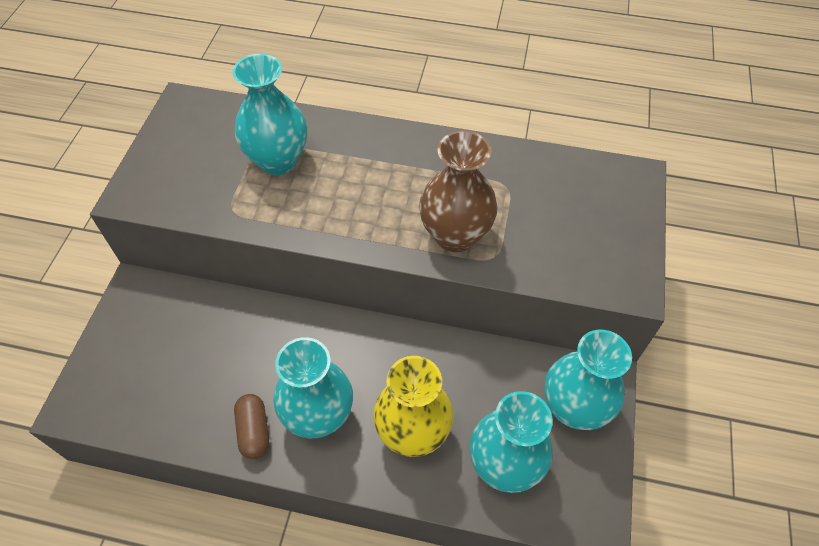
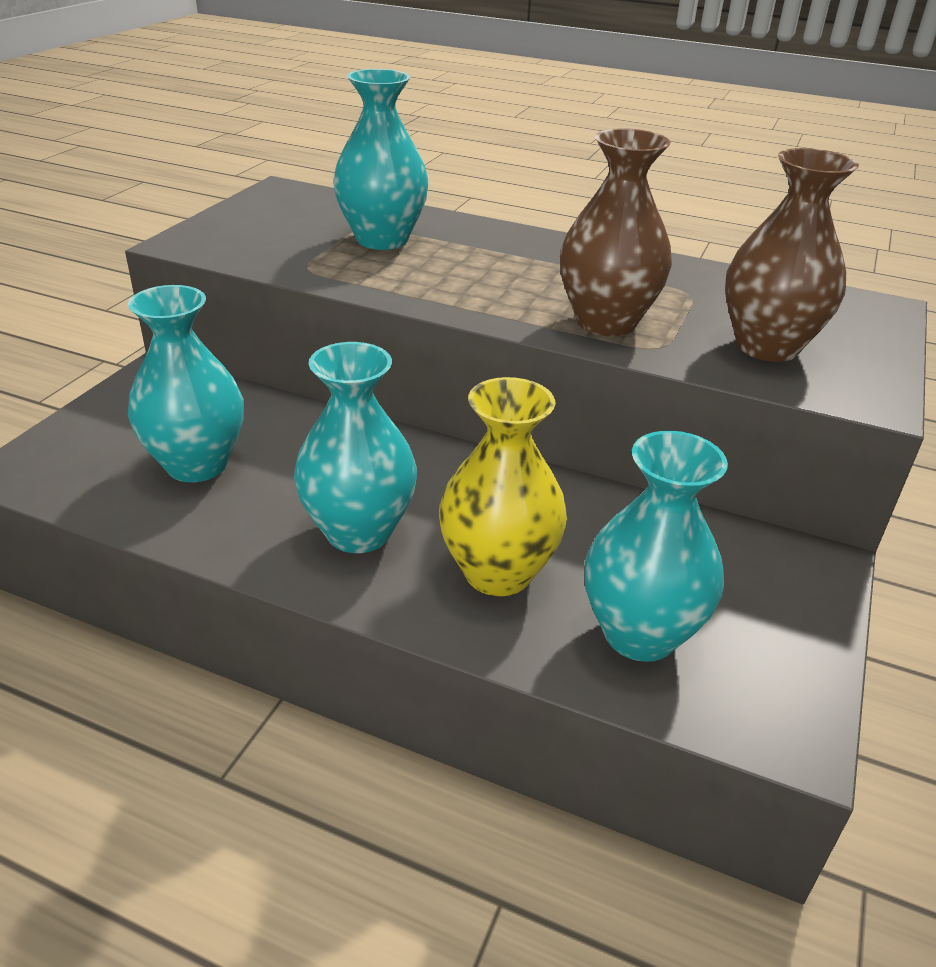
camera: 10 degrees right, 20 degrees down
(254, 431) = (257, 533): brown capsule -> none
(564, 241) = (767, 346): none -> brown vase
(573, 408) = (765, 586): turquoise vase -> turquoise vase (197, 464)

